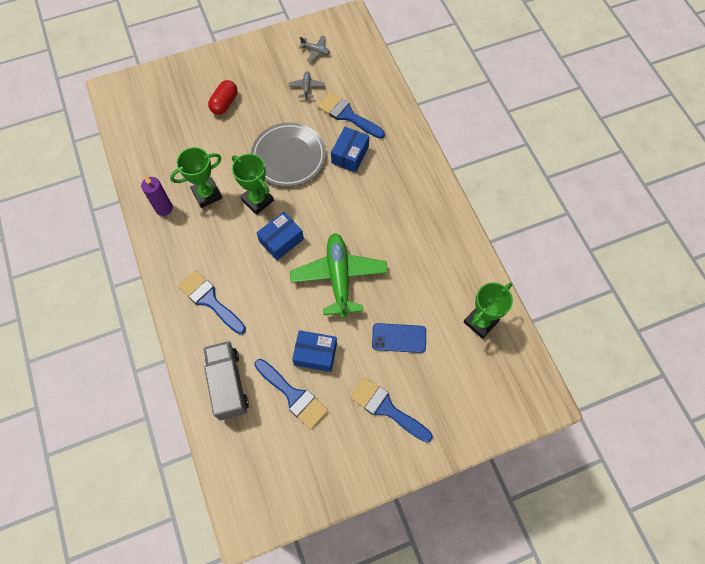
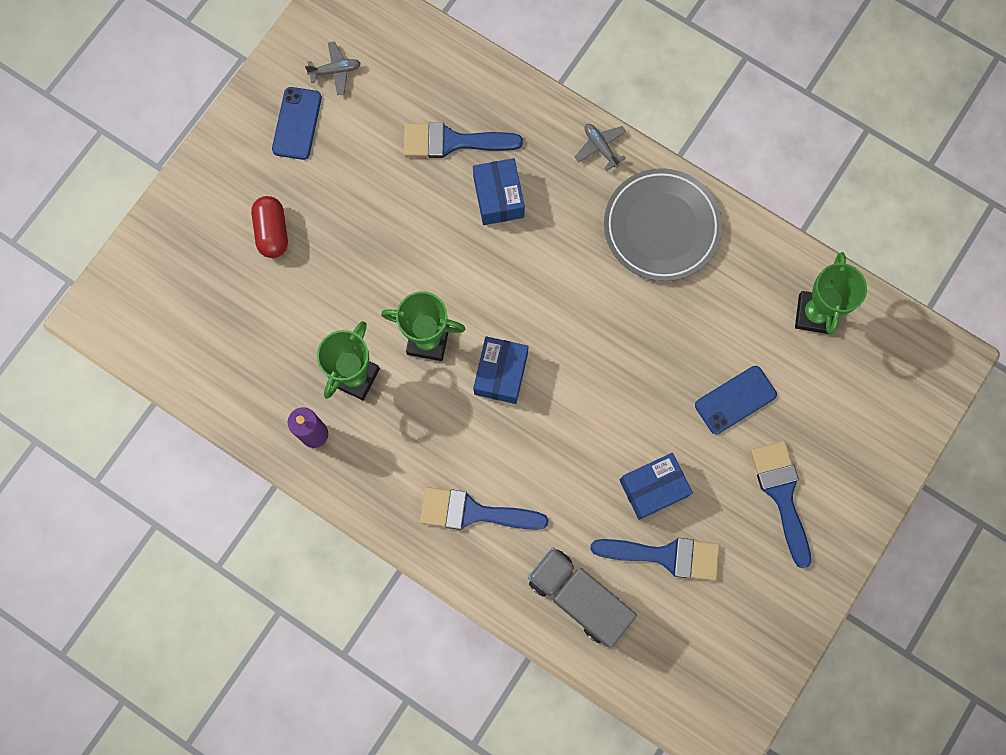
camera: 35 degrees left, 10 degrees up
(277, 63) = (297, 123): none -> blue phone
(288, 157) = (421, 253): grey plate -> grey plate (661, 227)
(306, 87) = (366, 135): grey plane -> grey plane (600, 147)
(339, 277) = (608, 373): green plane -> none
(386, 408) = (781, 494): blue brush -> blue brush turned 75 degrees clockwise

